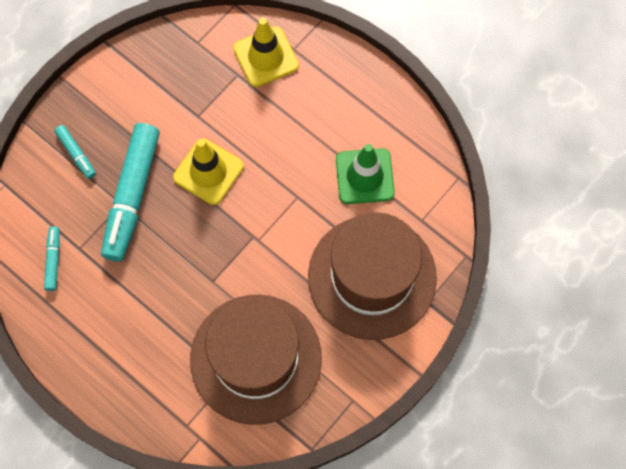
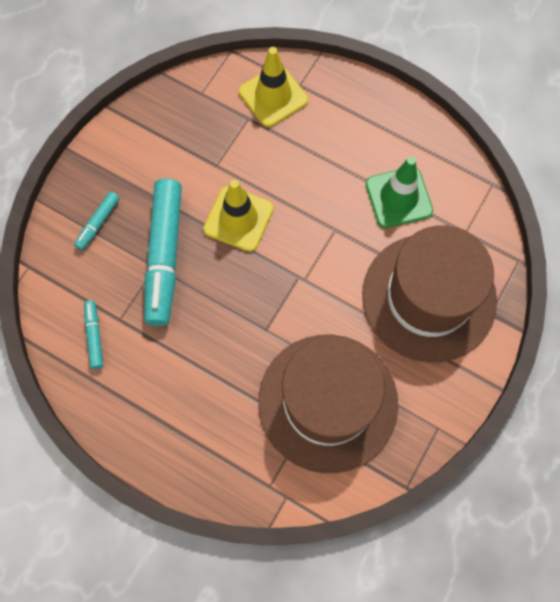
camera: 10 degrees left, 0 degrees up
(76, 154) = (98, 223): turquoise marker -> turquoise marker turned 75 degrees clockwise

